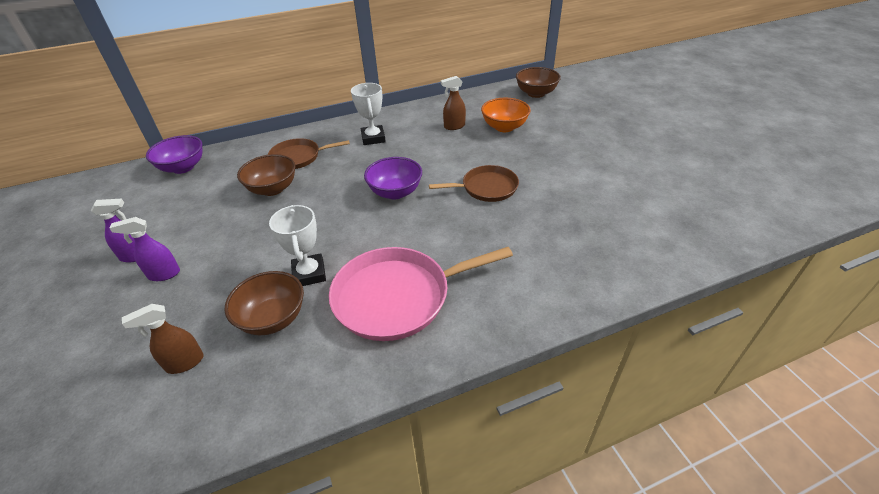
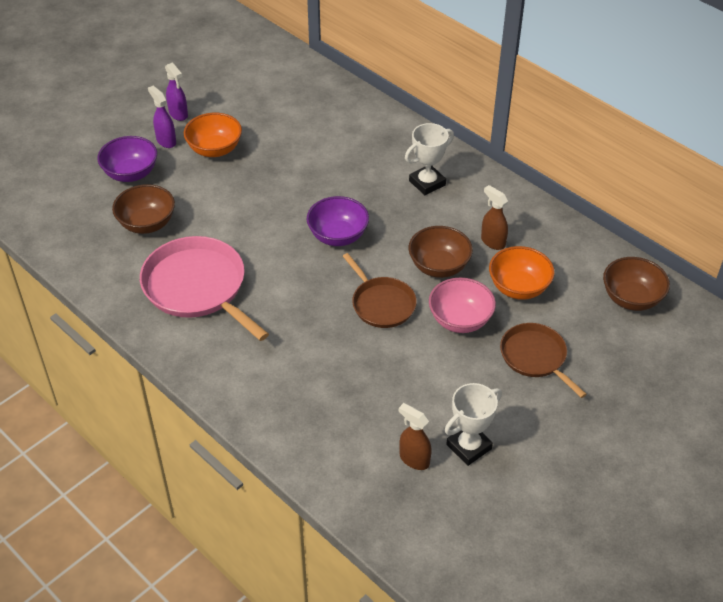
camera: 65 degrees right, 5 degrees up
(183, 167) = (301, 75): purple bowl -> purple bowl (131, 173)
(184, 363) = (92, 198): brown spray bottle -> brown spray bottle (414, 459)
(216, 241) = (215, 149): none -> orange bowl
(273, 189) = (300, 149): brown bowl -> brown bowl (439, 266)
(298, 157) = (359, 142): brown pan -> brown pan (535, 357)
(309, 274) = (201, 223): white trophy -> white trophy (468, 446)
(523, 157) = (460, 320): none -> pink bowl

